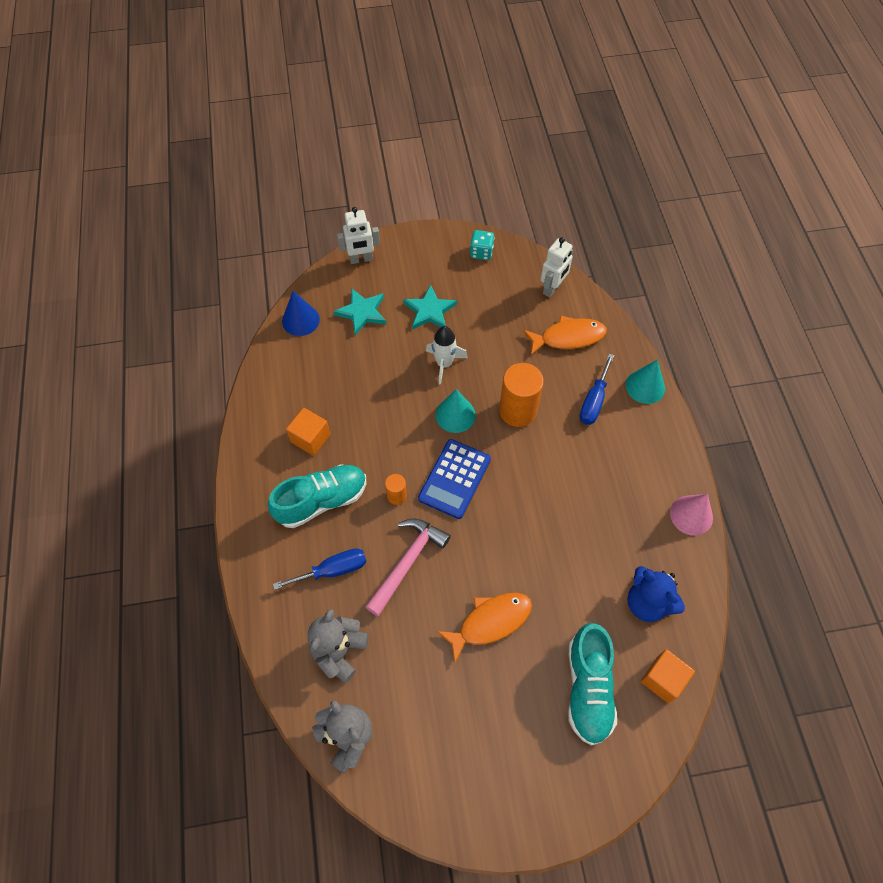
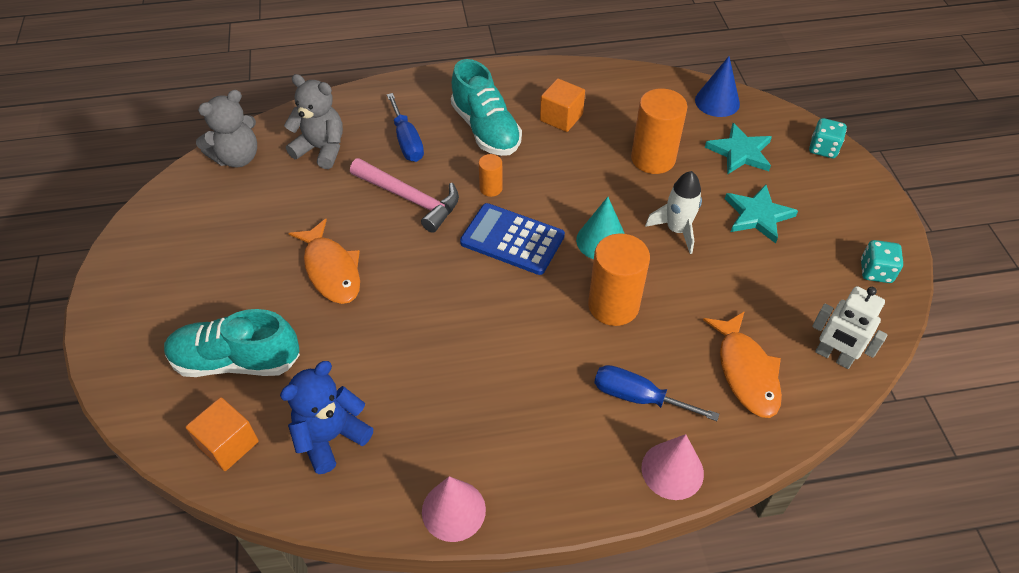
camera: 90 degrees right, 10 degrees down
(361, 259) = (823, 149): white robot -> turquoise dice
(366, 372) = (653, 158): none -> orange cylinder
(645, 386) = (672, 470): turquoise cone -> pink cone

